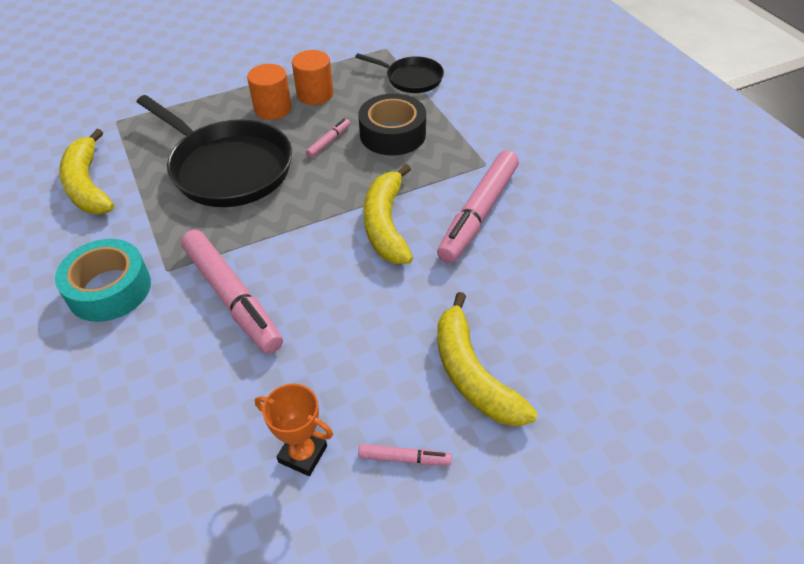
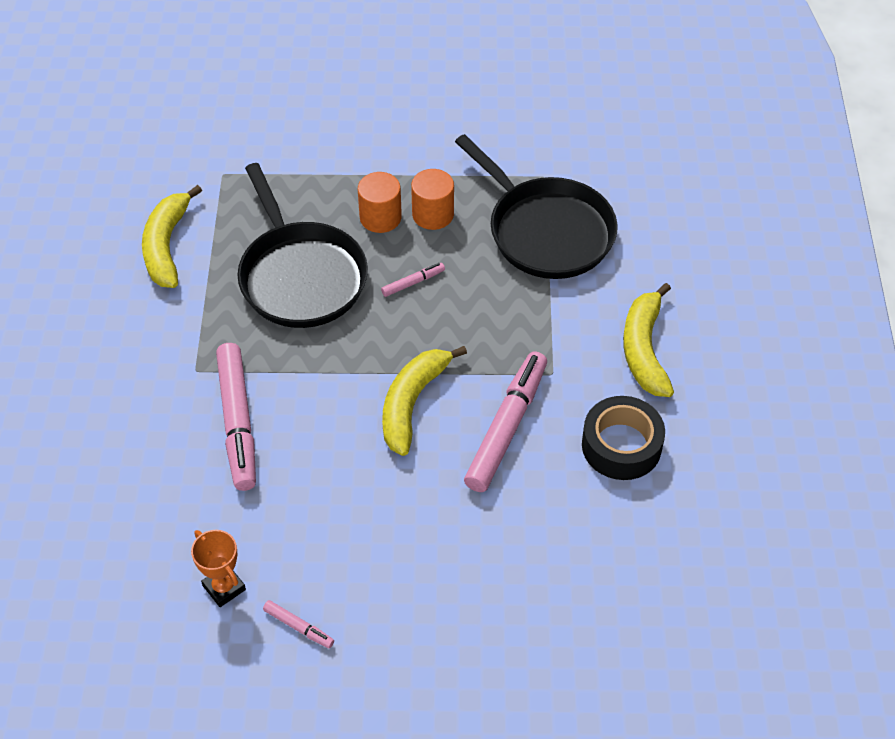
camera: 25 degrees right, 5 degrees up
(109, 289) = (141, 370): turquoise tape -> none
(393, 134) = (482, 298): black tape -> black tape (621, 446)
(411, 78) = (546, 231): black pan -> black pan, size x1.88
(473, 374) = (396, 583): yellow banana -> yellow banana (644, 350)
(478, 213) = (507, 427): pink marker -> pink marker turned 150 degrees clockwise

